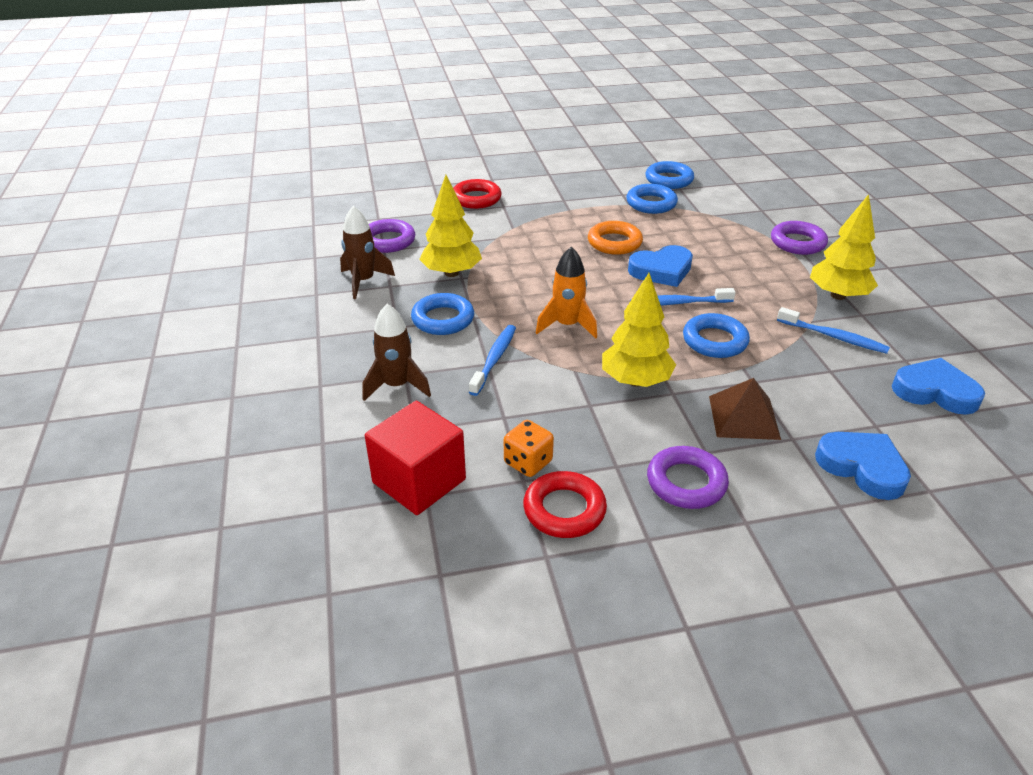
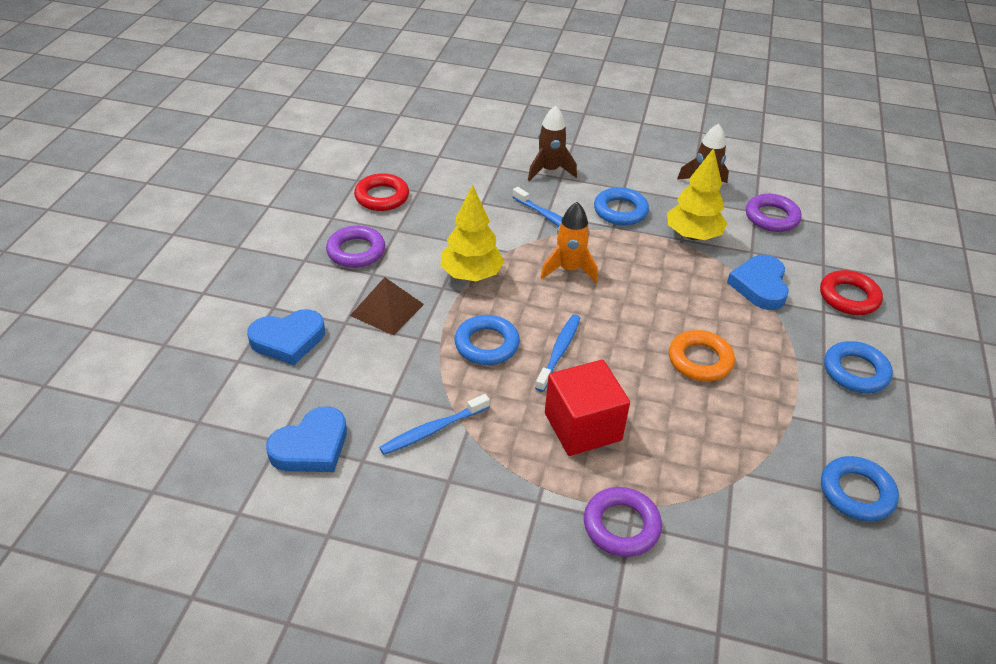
camera: 115 degrees right, 5 degrees up
(419, 481) = (452, 156): red cube -> red cube (582, 426)
(528, 462) = (431, 197): orange dice -> none
(651, 203) = (786, 437): blue ring -> blue ring (855, 371)
(661, 270) = (624, 369): blue heart -> blue heart (760, 286)
(838, 295) = (493, 484): yellow tree -> none

